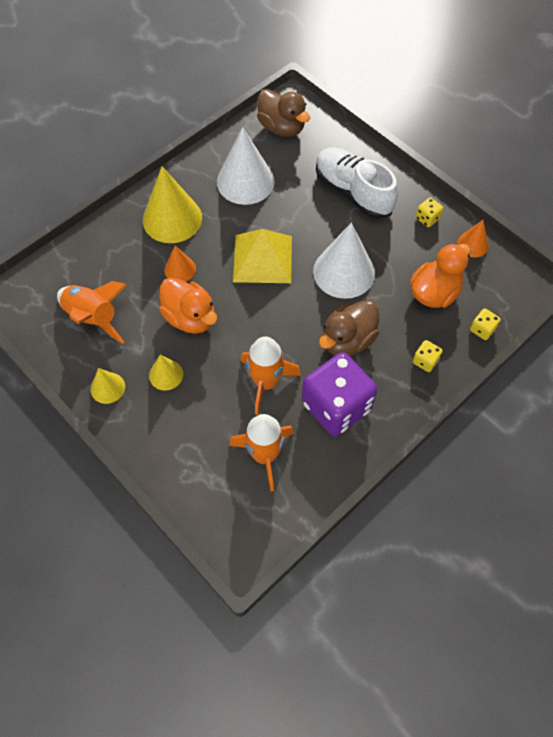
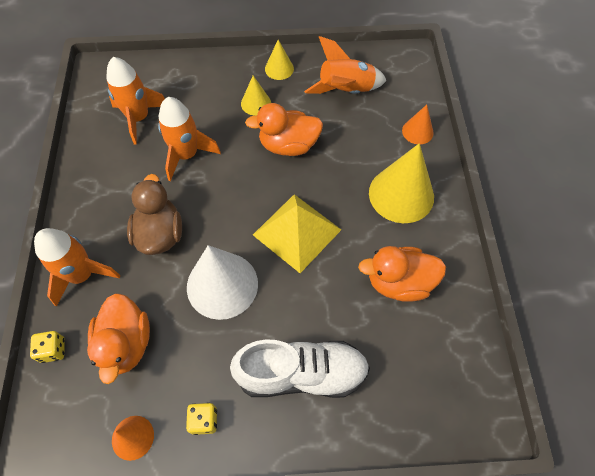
camera: 130 degrees right, 0 degrees up
(180, 269) = (341, 167): orange cone -> orange cone (417, 131)
(245, 181) = (399, 282): white cone -> orange duck
(282, 127) = (450, 375): brown duck -> none
(336, 406) = (121, 184): purple dice -> none
(425, 361) = (82, 275): yellow dice -> orange rocket

